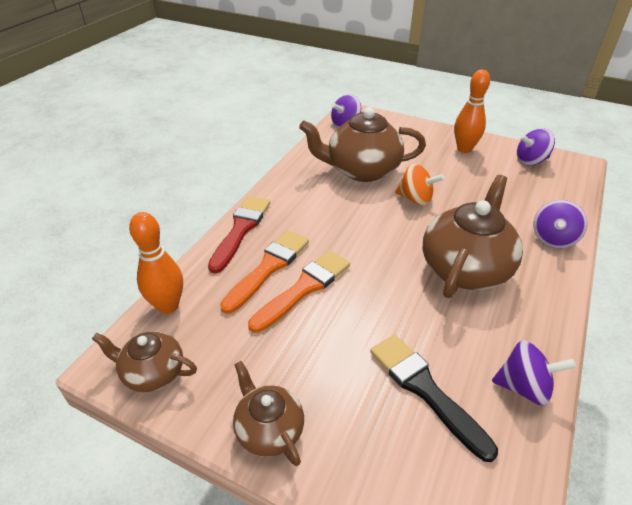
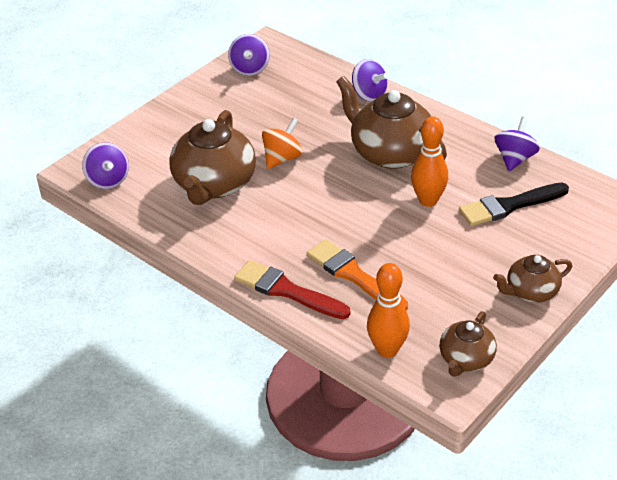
camera: 75 degrees left, 0 degrees up
(304, 288) = (388, 254): orange brush -> none
(464, 149) = (207, 104): orange bowling pin -> orange bowling pin (428, 201)

